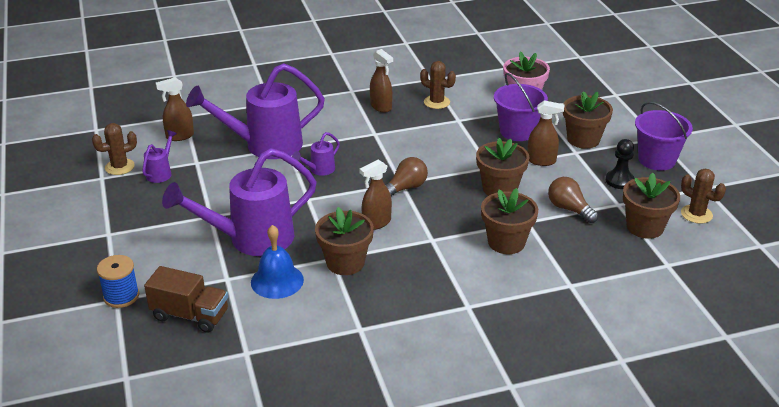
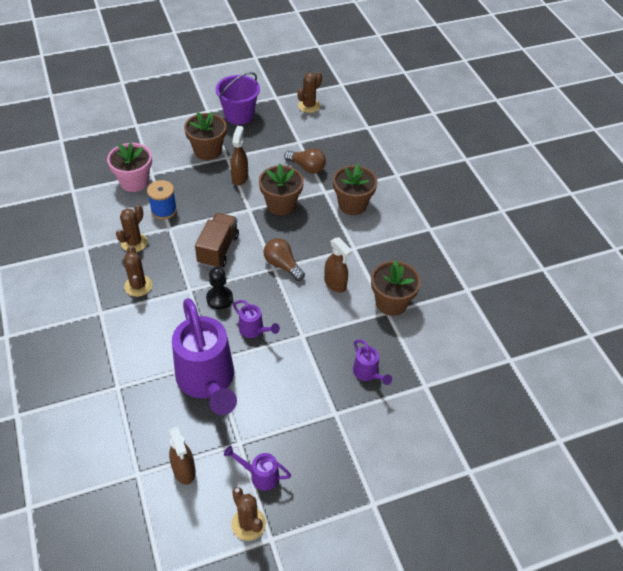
camera: 95 degrees left, 15 degrees up
(121, 296) = (464, 468): blue spool -> blue spool (164, 210)
(190, 315) = (477, 406): brown truck -> brown truck (218, 249)
(252, 239) = (367, 373): purple watering can -> purple watering can, size x0.44
(277, 281) = (422, 348): blue bell -> none
(381, 107) = (138, 286): brown spray bottle -> brown cactus
(517, 131) = (192, 189): purple bucket -> none
(569, 209) = (307, 167): brown light bulb -> brown light bulb turned 105 degrees counterclockwise
(619, 181) = (268, 137): black pawn -> black pawn (219, 298)
(645, 227) = (326, 132): brown flower pot -> none

